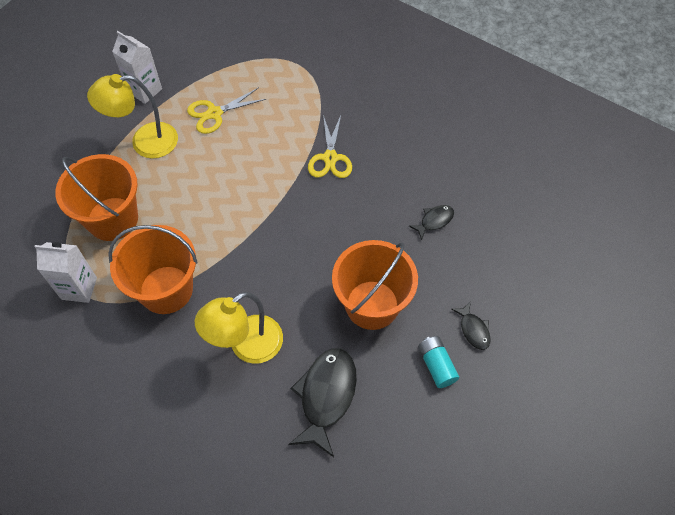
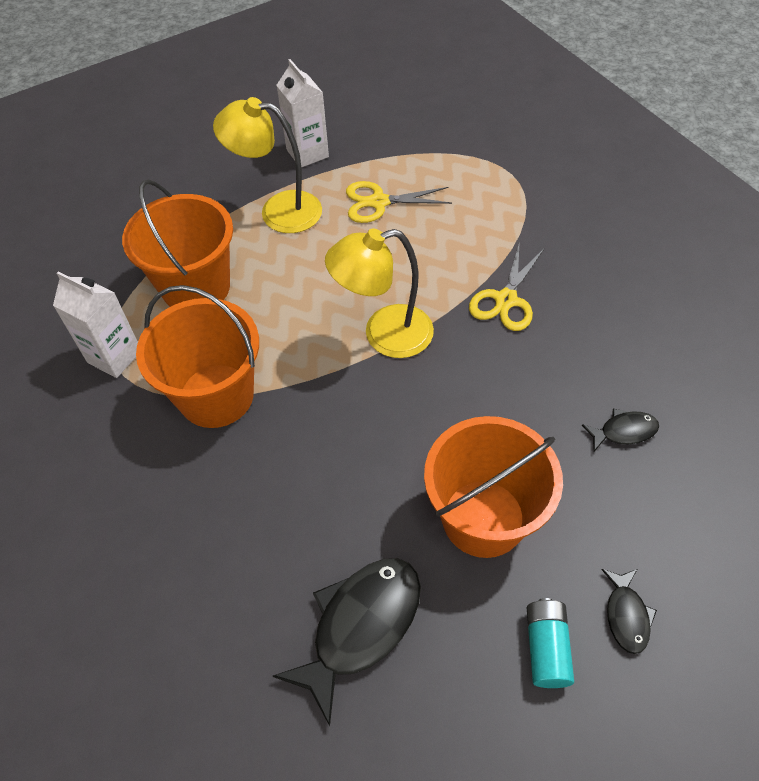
camera: 25 degrees right, 5 degrees down
(247, 346) = (283, 509): yellow lamp -> yellow lamp (384, 335)

